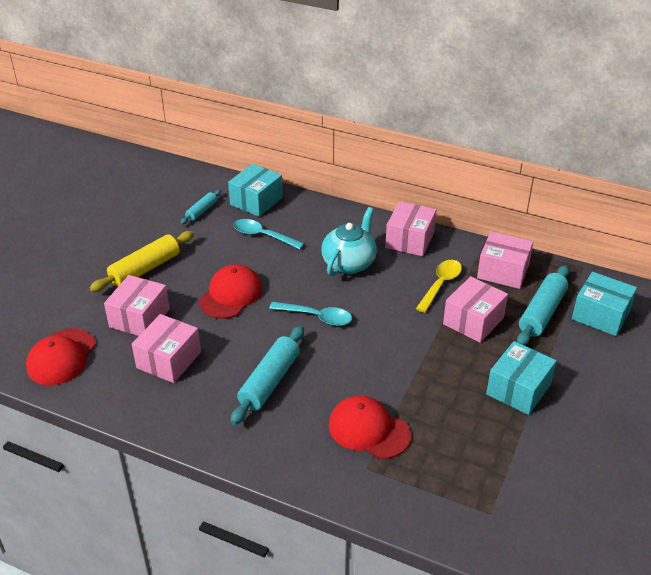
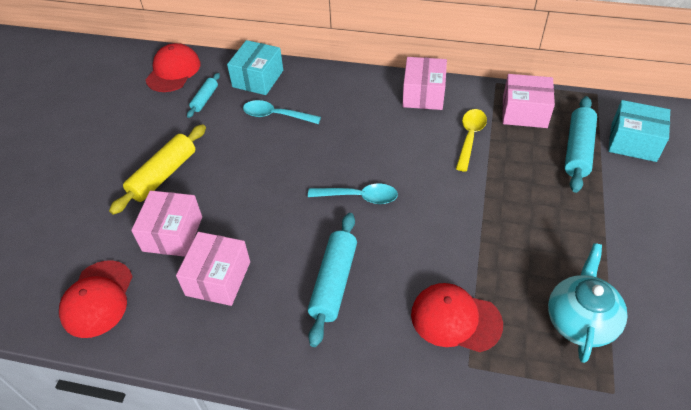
camera: 10 degrees left, 10 degrees up
(230, 295) = (262, 188): red cap -> red cap (173, 71)
(349, 263) = (372, 130): turquoise teapot -> turquoise teapot (580, 320)
(473, 321) = (516, 171): pink box -> none
(518, 389) = (587, 240): turquoise box -> none

